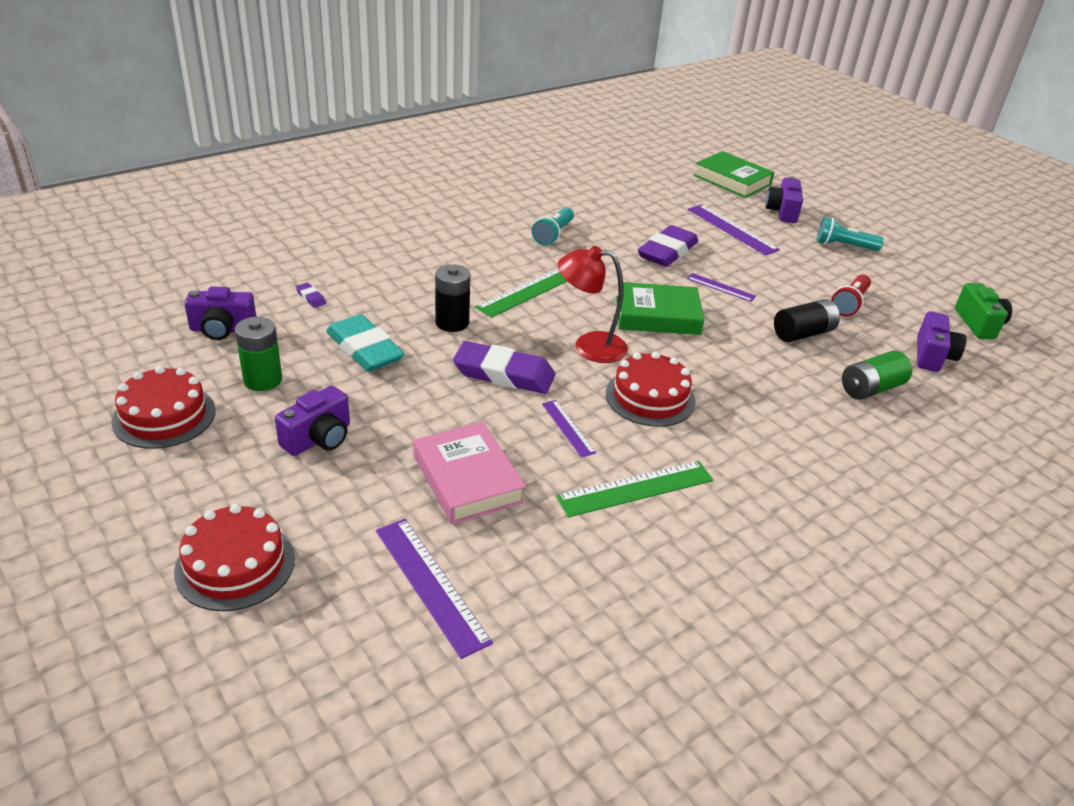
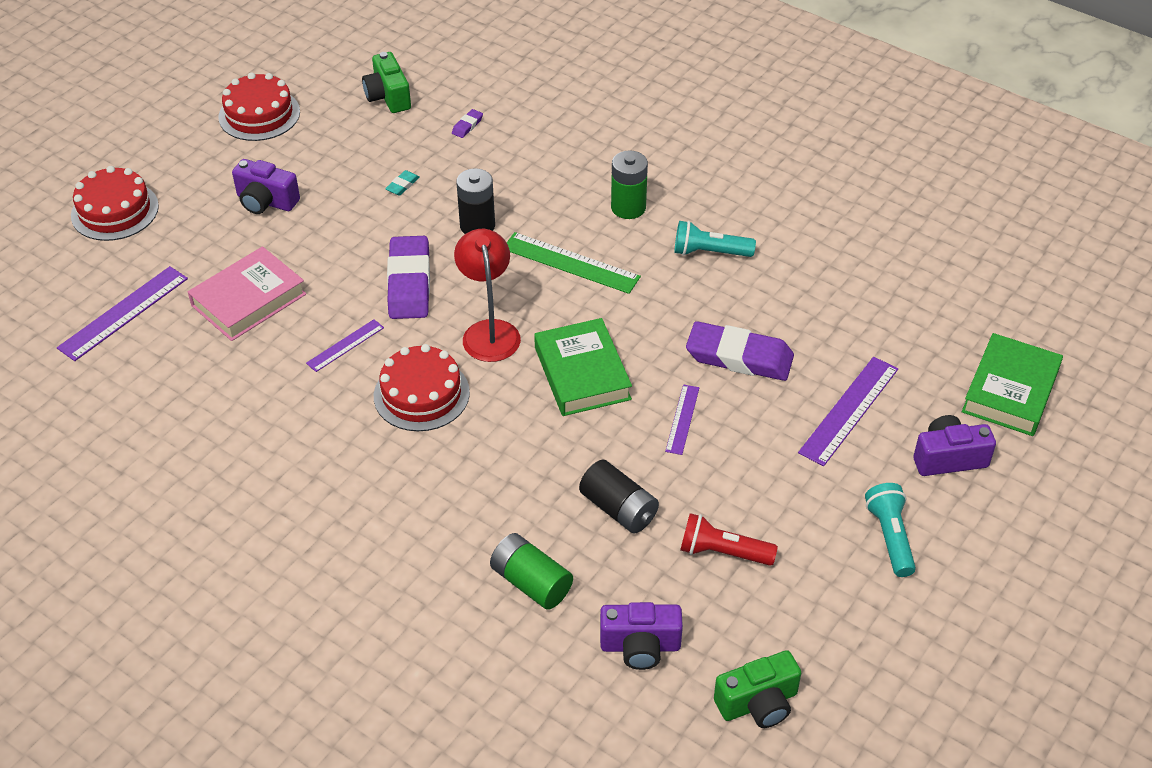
camera: 75 degrees right, 10 degrees up
(222, 329) = (388, 96): purple camera -> green camera
(263, 380) = (328, 145): green battery -> green battery (628, 207)
(365, 349) = (402, 185): turquoise eraser -> turquoise eraser, size x0.41
(635, 488) = (276, 408): green ruler -> none

